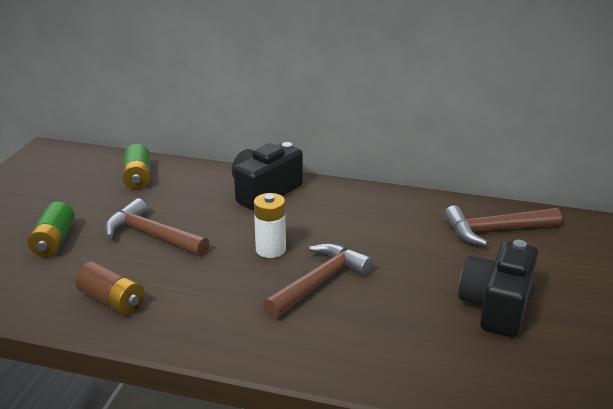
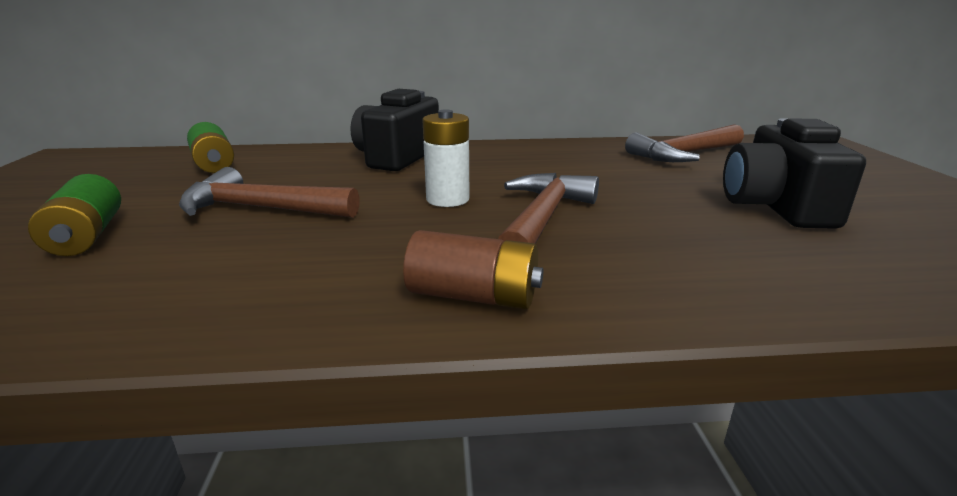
camera: 20 degrees left, 5 degrees down
(112, 301) = (222, 290): brown battery -> brown battery (473, 296)

